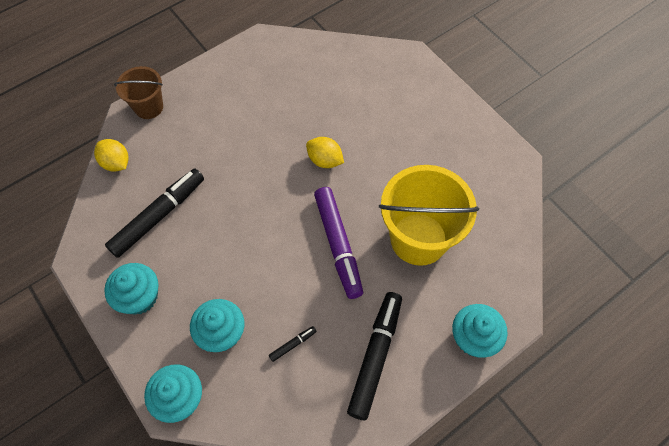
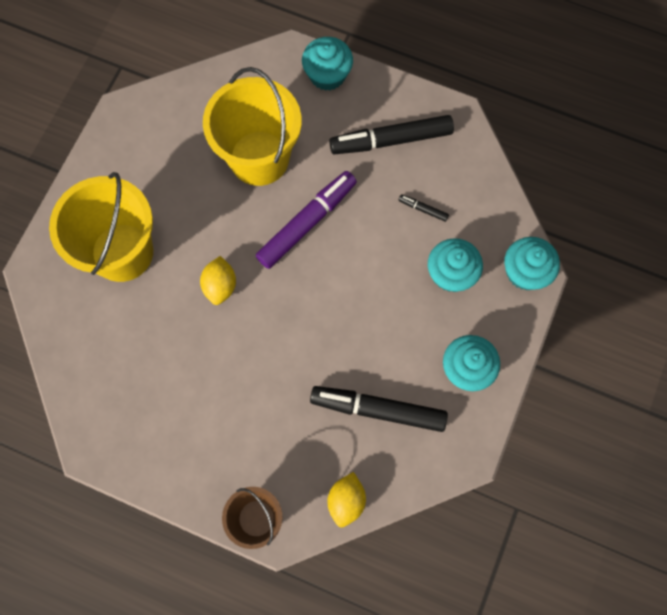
camera: 120 degrees left, 10 degrees up
(392, 111) = (122, 252): none -> yellow bucket

